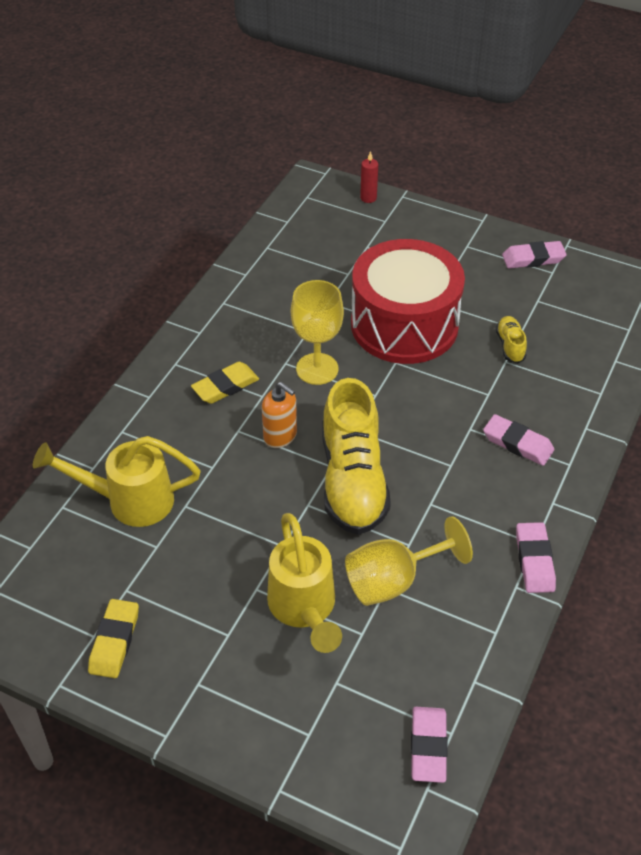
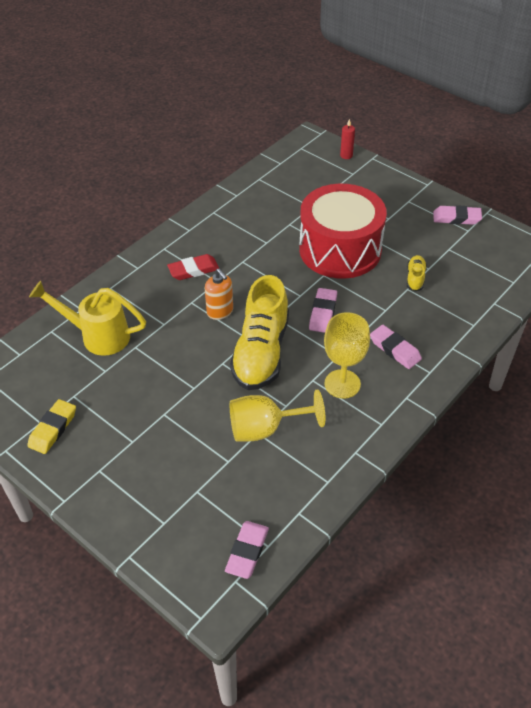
camera: 15 degrees right, 0 degrees up
(225, 386) = (193, 270): yellow eraser -> red eraser
(304, 609) = (193, 435): yellow watering can -> none
(317, 369) = (264, 269): yellow goblet -> yellow goblet (342, 384)
(534, 560) = (376, 436): pink eraser -> pink eraser (323, 313)

